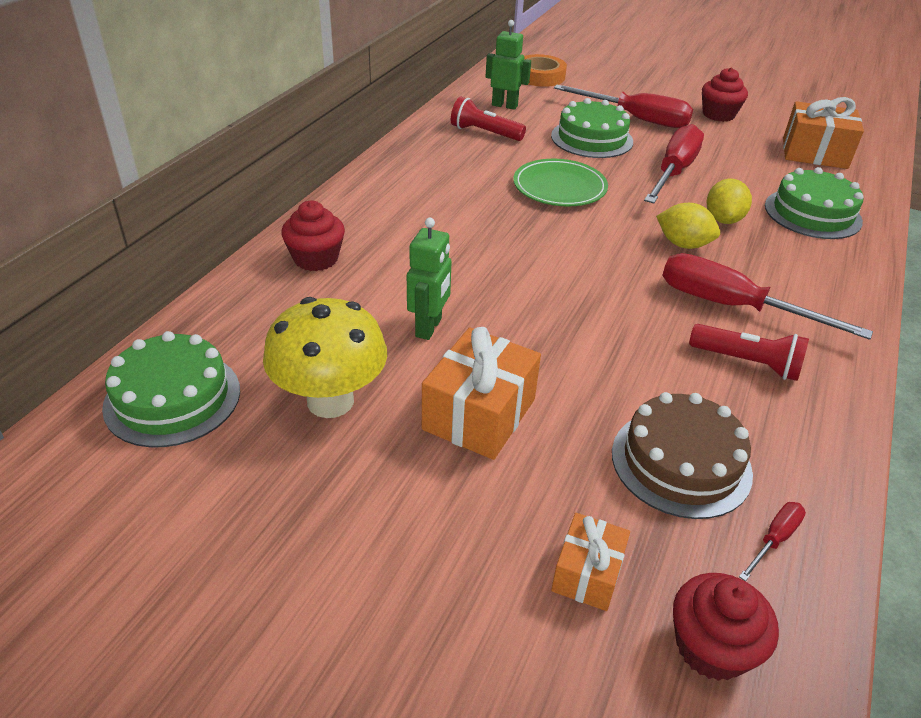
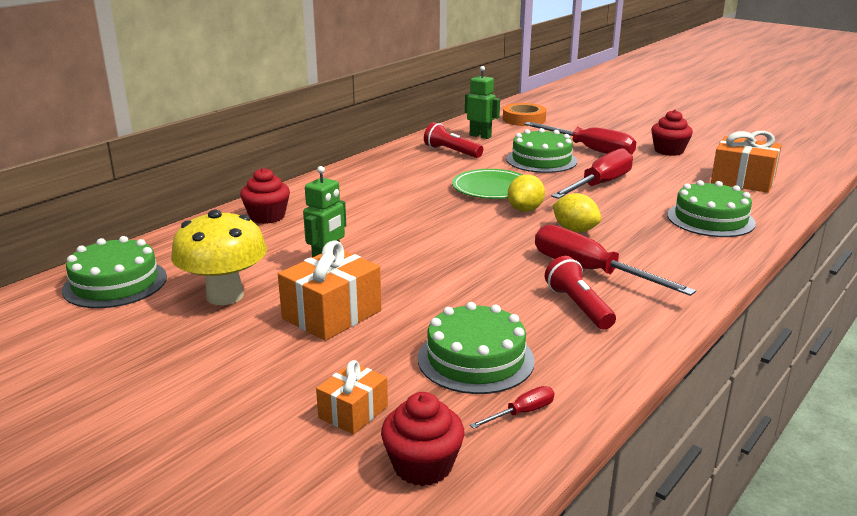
camera: 15 degrees right, 15 degrees down
(681, 462) = (475, 359): brown cake -> green cake
(723, 219) = (623, 217): yellow lemon -> yellow lemon (525, 210)
(747, 362) = (578, 306): red flashlight -> red flashlight turned 150 degrees counterclockwise

